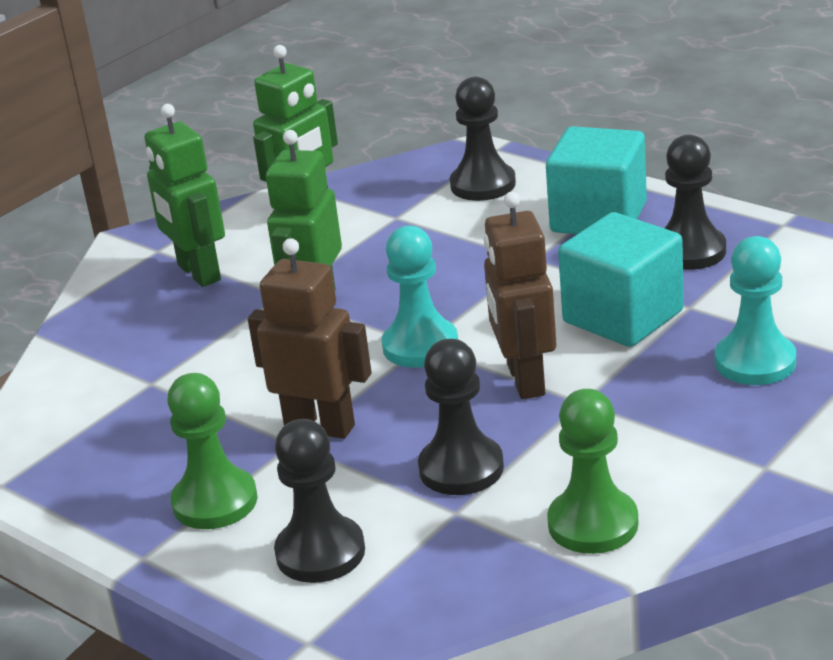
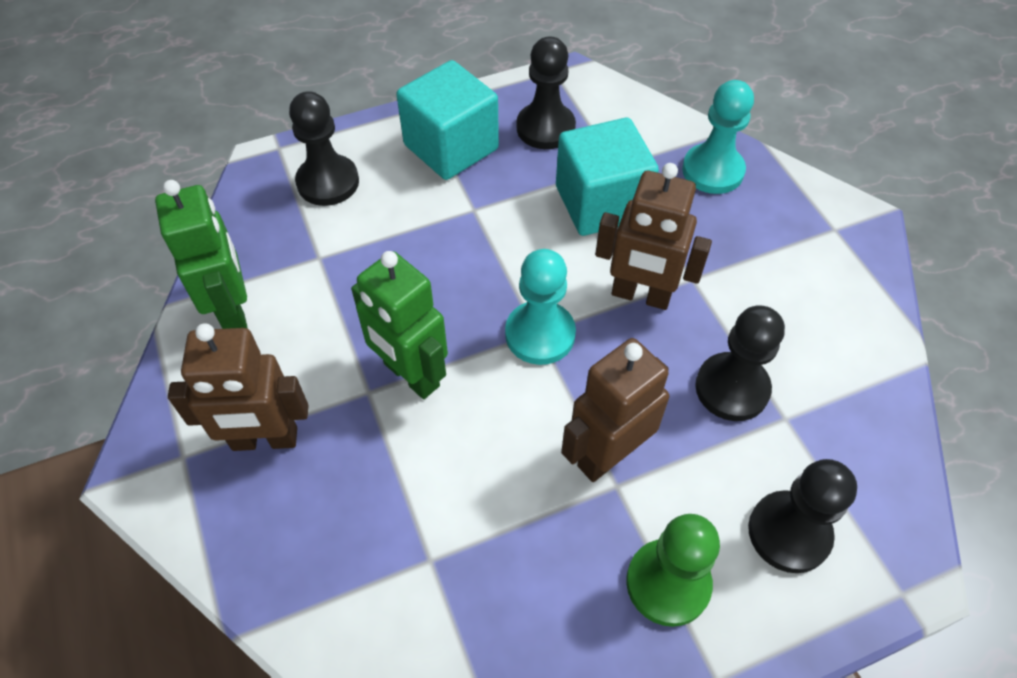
camera: 65 degrees left, 25 degrees up
(198, 273) = (265, 440): green robot -> brown robot
(593, 524) = (848, 346): green pawn -> none

